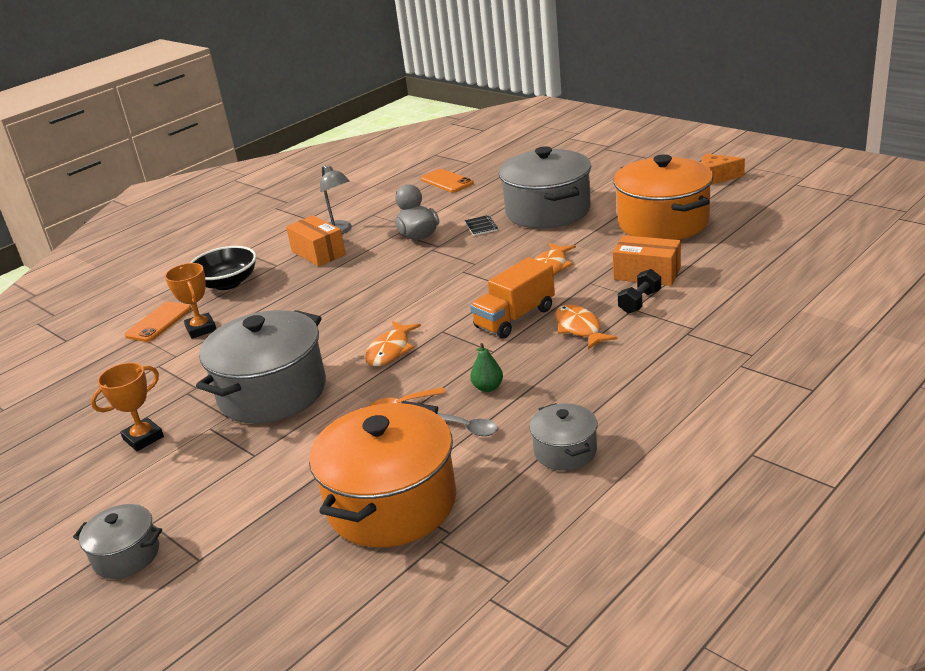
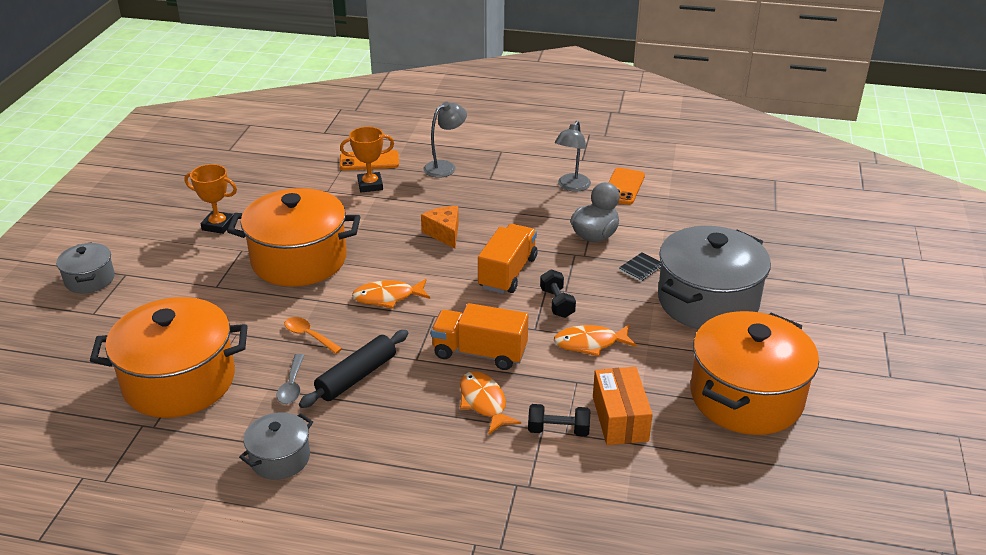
camera: 55 degrees right, 5 degrees up
(201, 329) = (370, 185): orange trophy -> orange trophy turned 45 degrees clockwise
(227, 283) = (445, 167): black bowl -> grey lamp
(272, 392) = (299, 260): grey pot -> orange pot
(318, 253) = (524, 191): orange box -> none
(423, 284) = (507, 273): none -> orange truck
(447, 181) = (720, 210): orange phone -> orange phone (623, 187)
(486, 270) = (557, 303): none -> black dumbbell
(488, 387) = (356, 376): green pear -> black rolling pin
(579, 328) = (484, 402): orange fish -> orange fish turned 60 degrees counterclockwise
(716, 177) = (901, 410): orange cheese -> orange cheese (444, 233)

